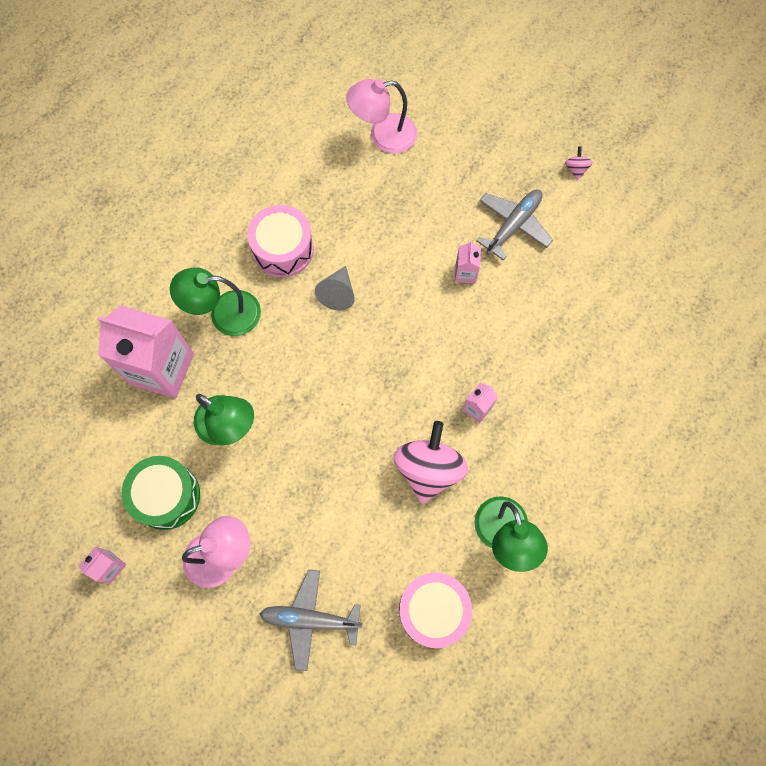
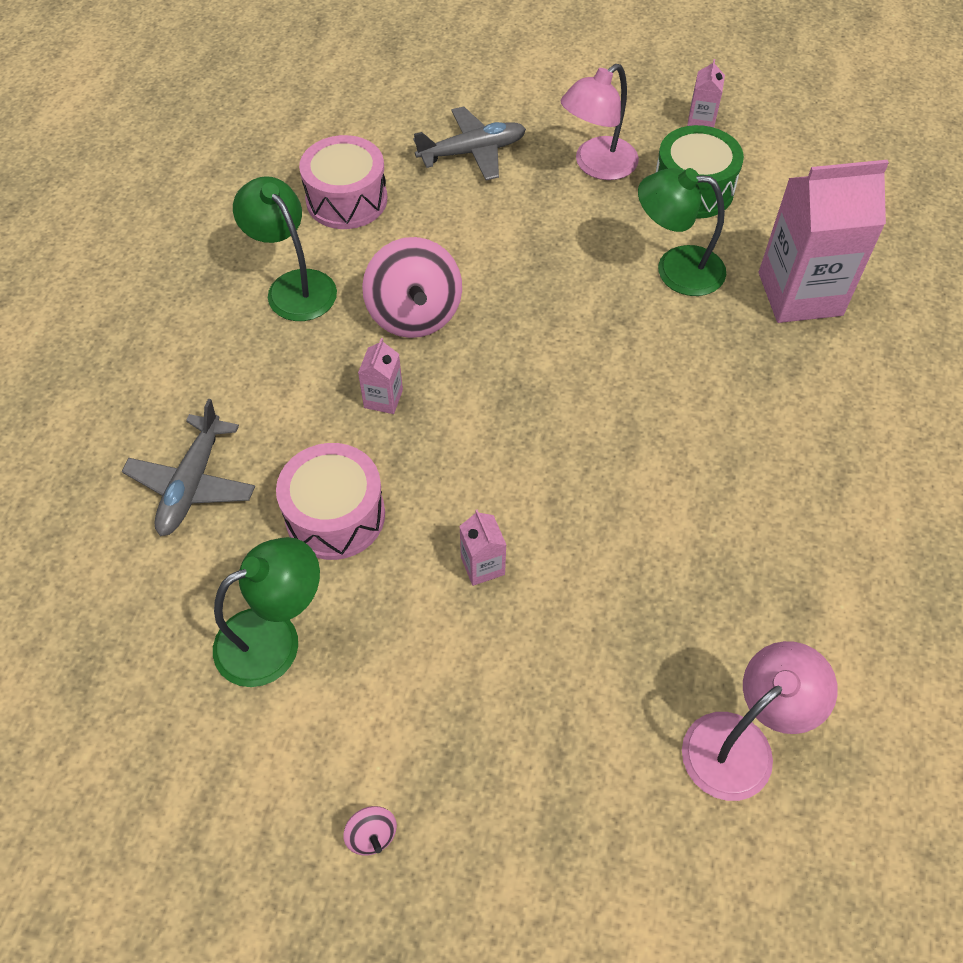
camera: 155 degrees right, 15 degrees down
(224, 314) = (776, 378): green lamp -> green lamp (274, 638)
(283, 249) = (765, 489): pink drum -> pink drum (335, 515)
(338, 293) = (649, 462): grey cone -> none
(513, 225) = (441, 676): grey plane -> grey plane (192, 484)

